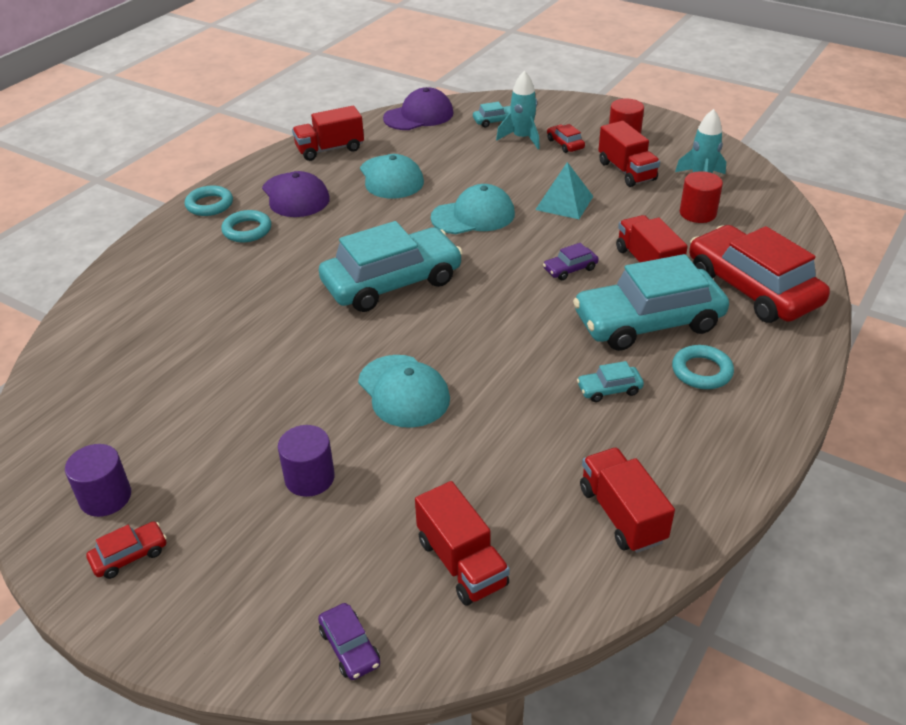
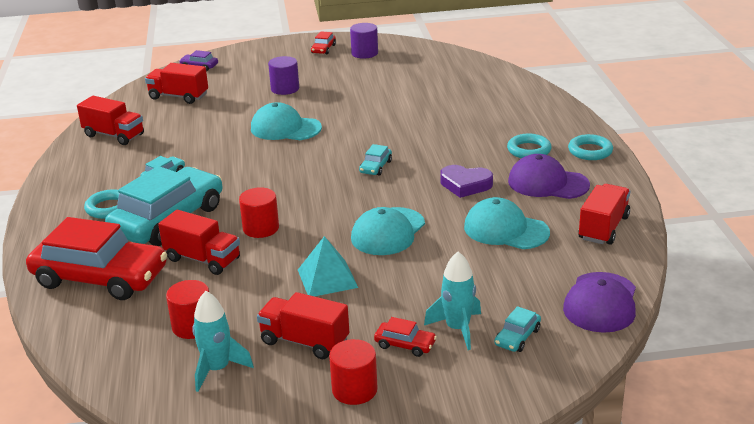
camera: 140 degrees right, 10 degrees down
(353, 225) = (465, 185): none -> purple heart
(392, 282) = (375, 167): turquoise car -> turquoise car, size x0.40
(570, 269) = (261, 228): purple car -> red cylinder

